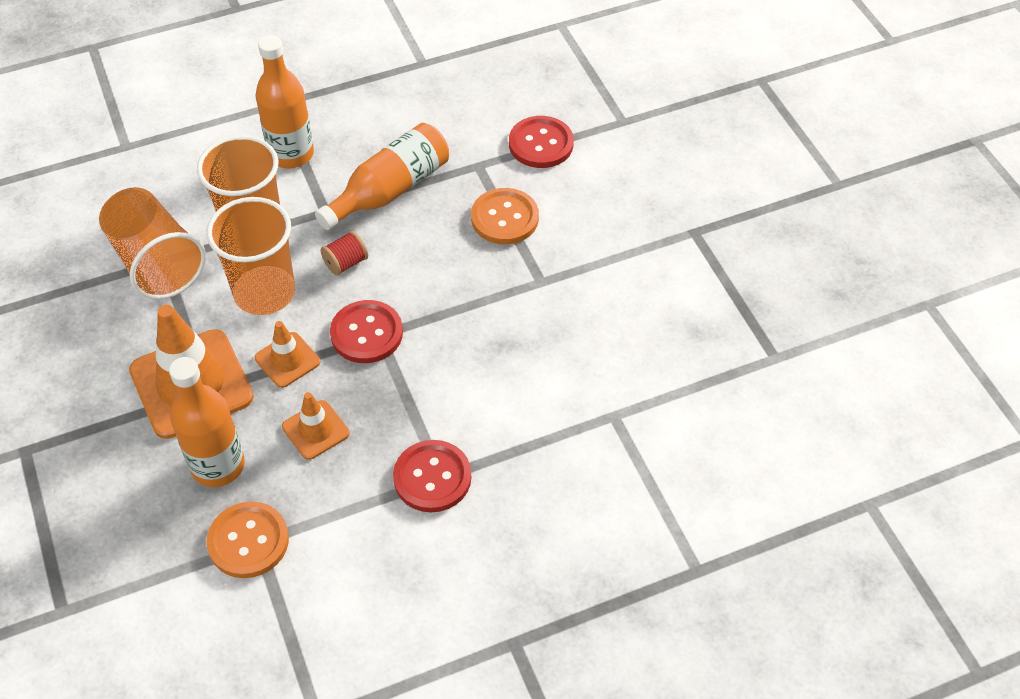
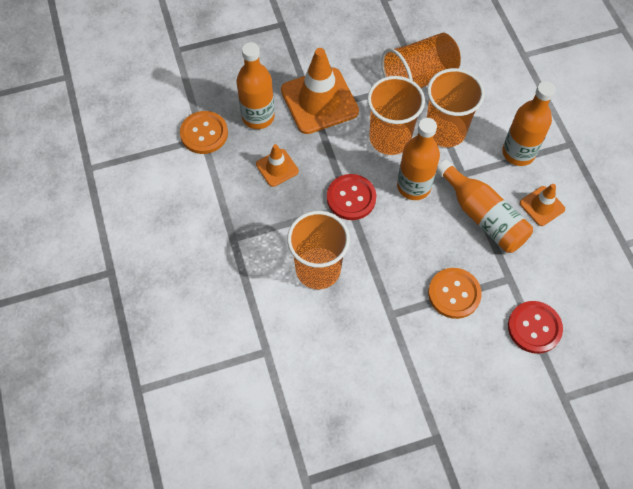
camera: 95 degrees right, 10 degrees up
(287, 360) = (333, 152): orange traffic cone -> orange traffic cone (542, 206)
(346, 263) = (414, 186): red spool -> orange bottle
(432, 477) = (232, 233): red button -> none
(484, 365) = (318, 269): none -> orange cup

